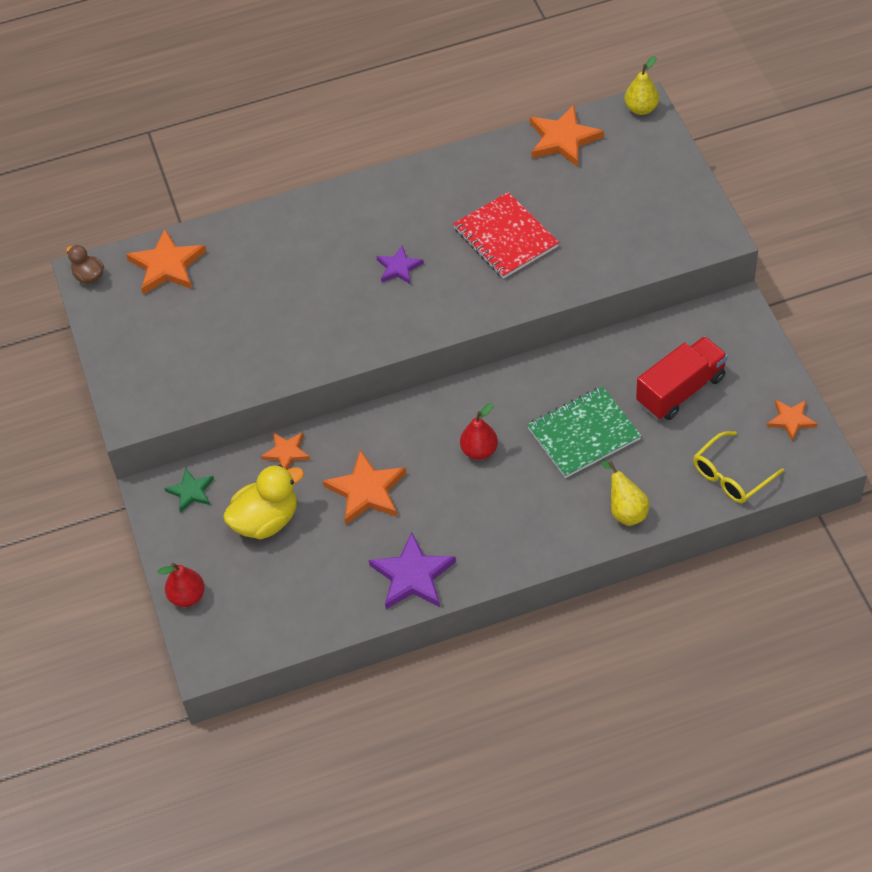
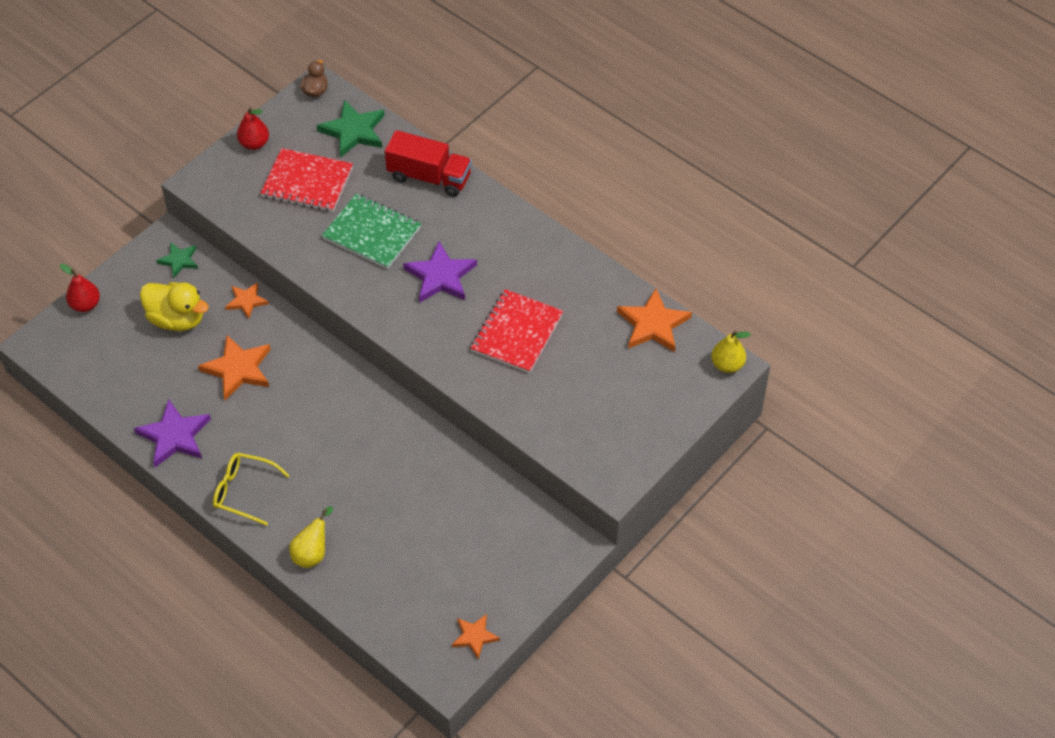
camera: 55 degrees right, 0 degrees up
(167, 266) = (353, 131): orange star -> green star
(203, 327) = (307, 182): none -> red notebook
(399, 267) = (440, 276): purple star -> purple star, size x1.68
(479, 451) = (317, 425): red pear -> red pear (254, 144)
(583, 434) = (374, 489): green notebook -> green notebook (372, 233)
(681, 390) = (460, 540): red truck -> red truck (429, 177)
(731, 476) = (389, 615): yellow glasses -> yellow glasses (244, 491)

